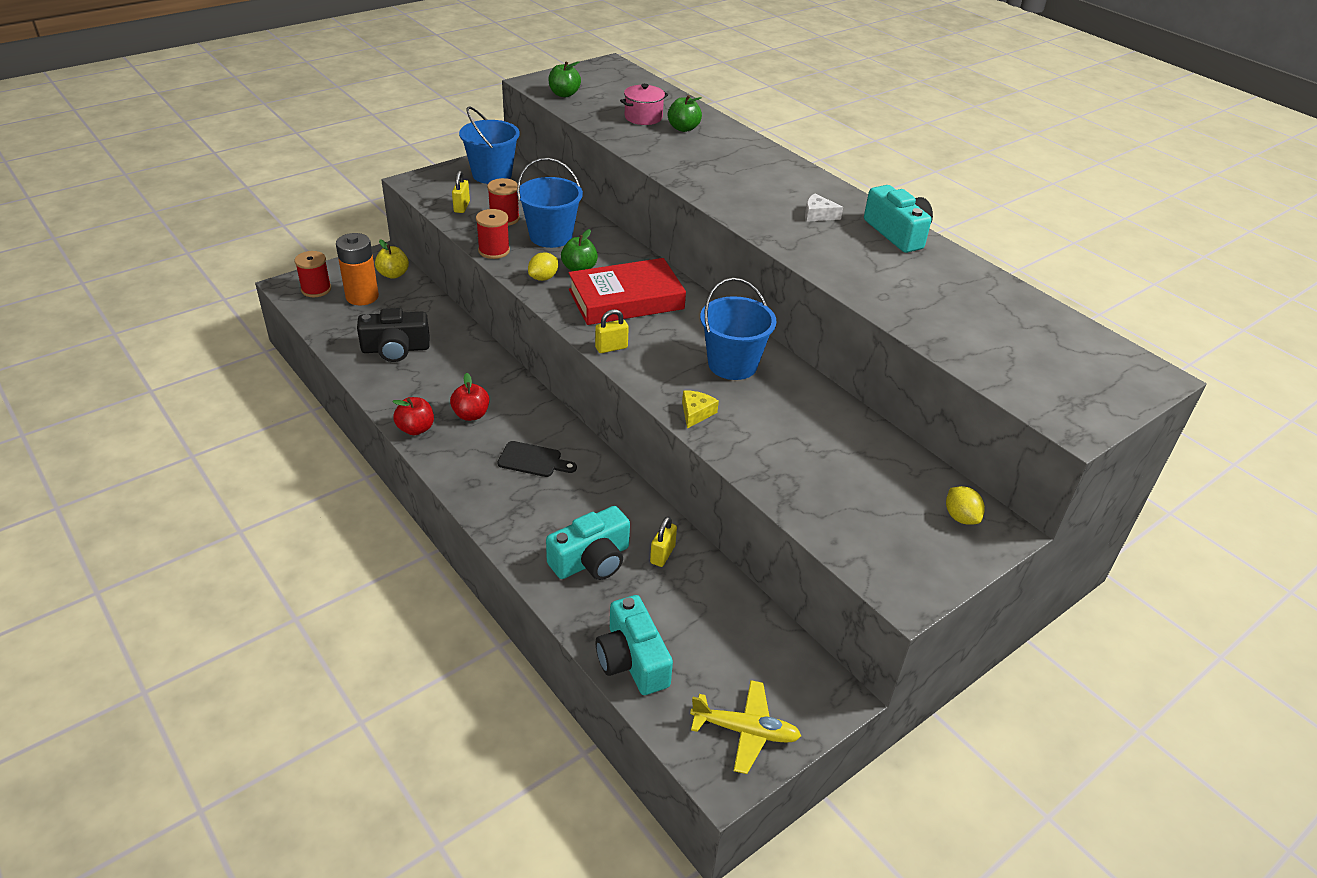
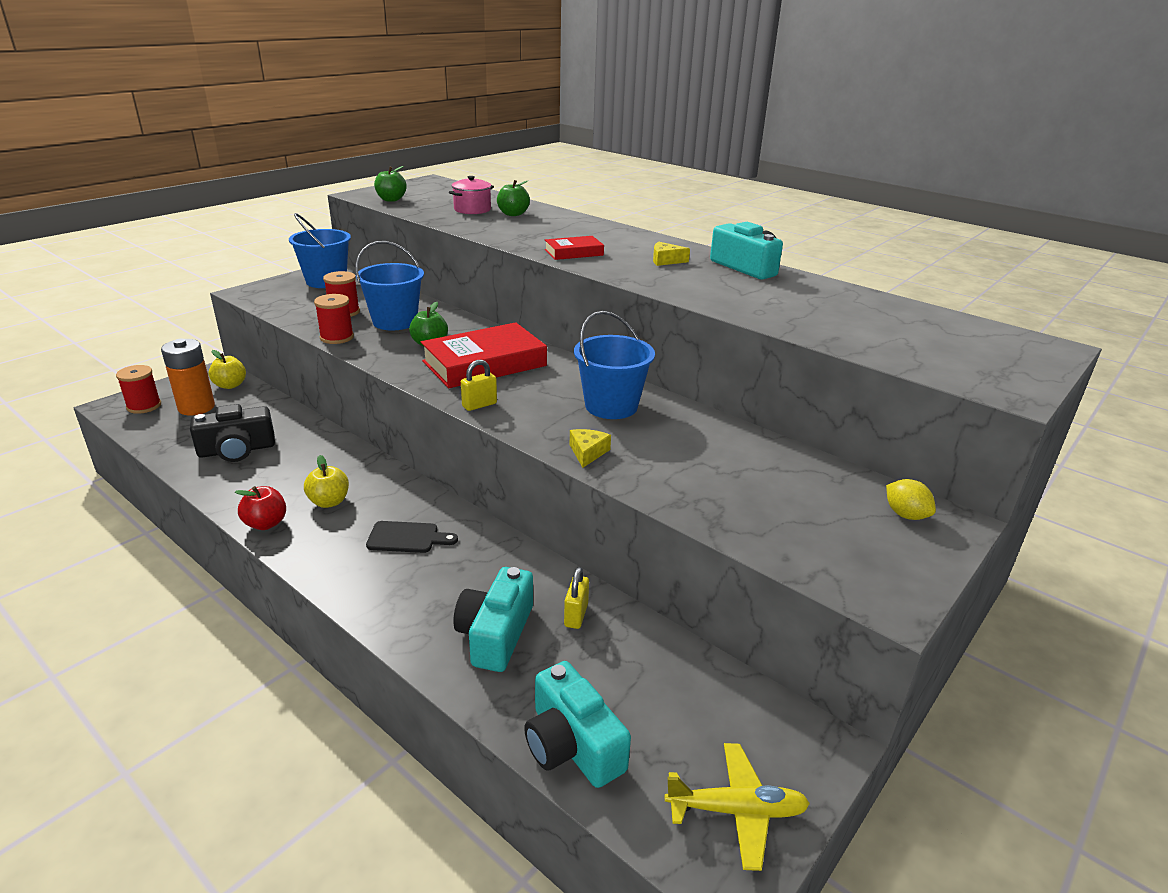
camera: 10 degrees left, 10 degrees down
(462, 207) = (298, 307): yellow padlock -> none
(471, 415) = (329, 502): red apple -> yellow apple
(543, 278) = (393, 354): yellow lemon -> none
(591, 560) = (495, 634): turquoise camera -> turquoise camera turned 150 degrees clockwise
(729, 194) = (574, 252): none -> red book
(818, 215) = (665, 260): white cheese -> yellow cheese

